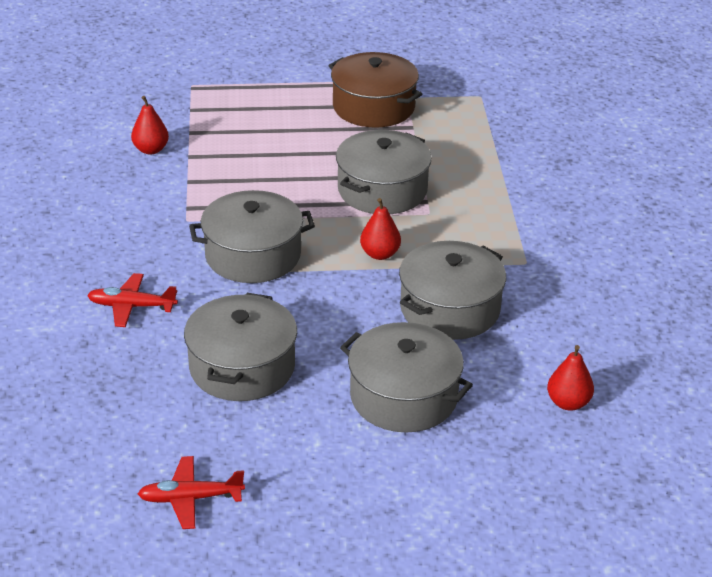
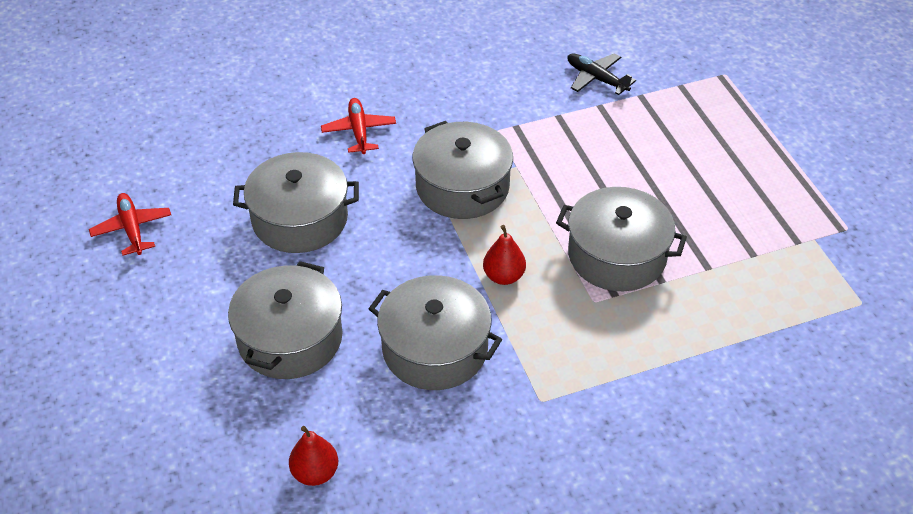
camera: 75 degrees right, 10 degrees up
(151, 150) = (596, 78): red pear -> black plane
(373, 107) = (774, 215): brown pot -> none

